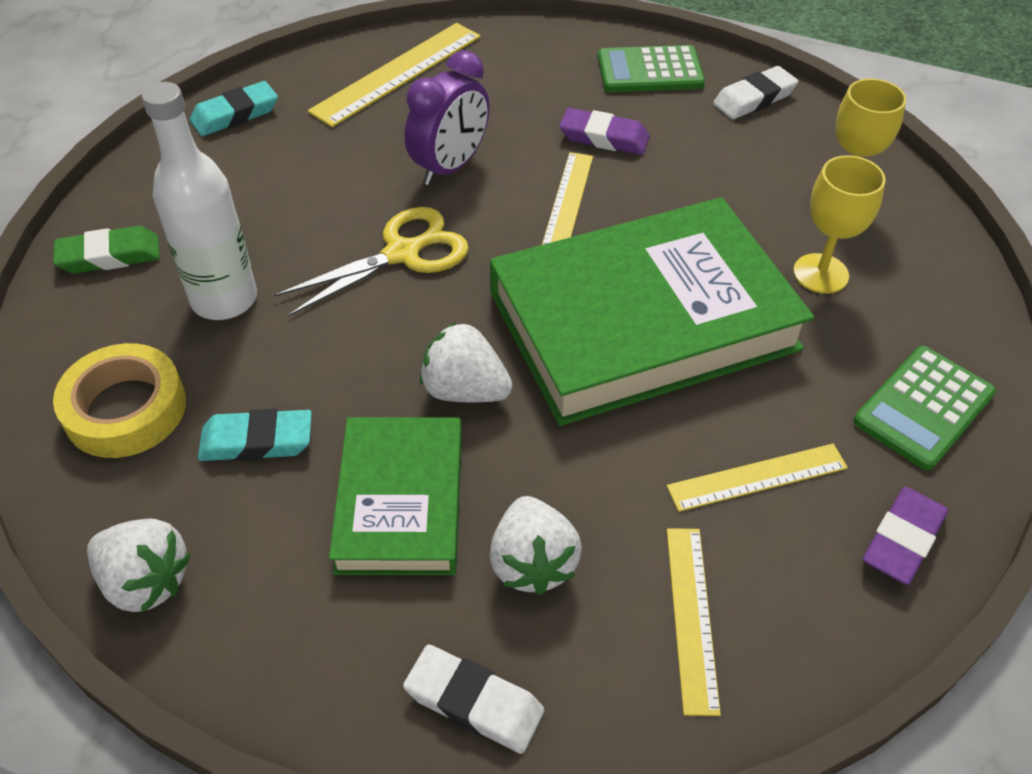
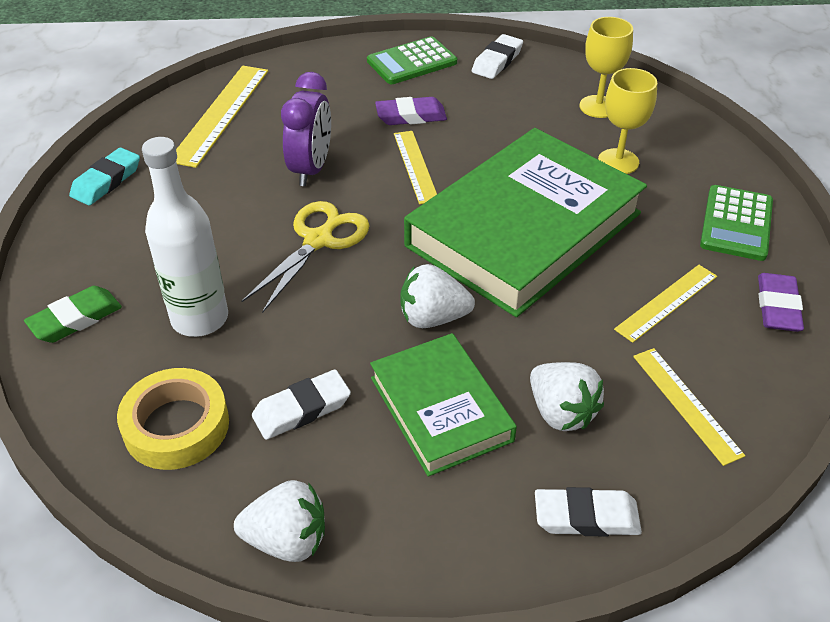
camera: 25 degrees left, 5 degrees down
(257, 441) = (302, 409): turquoise eraser -> white eraser

